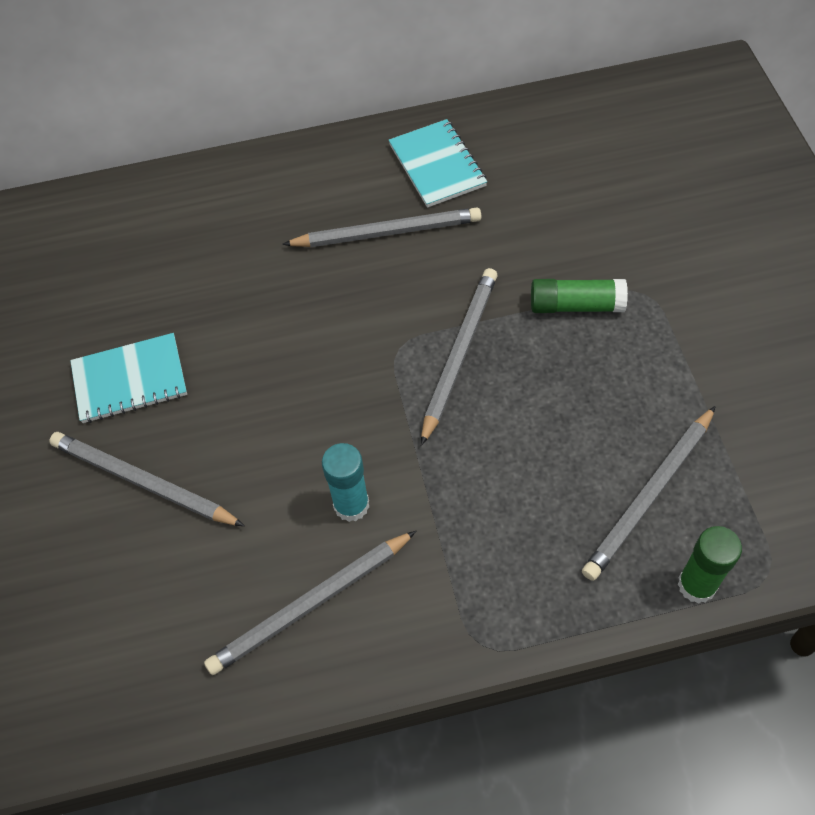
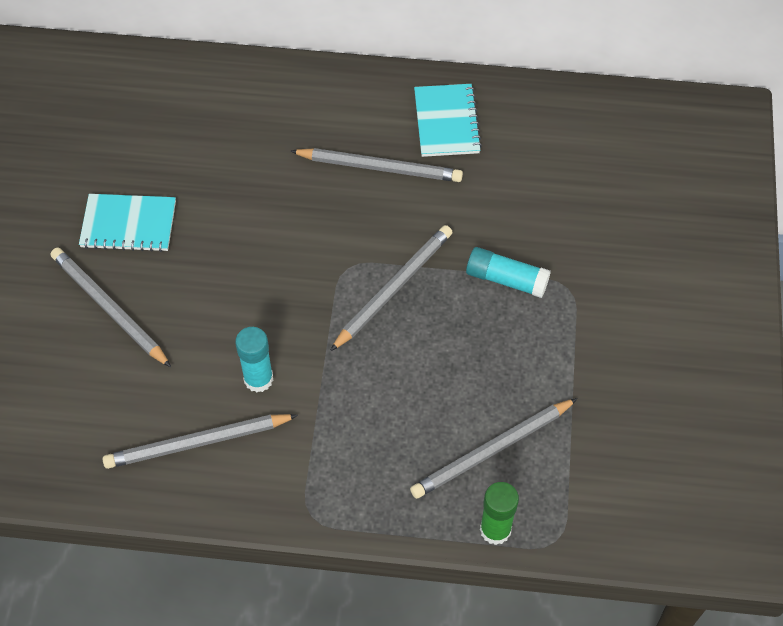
camera: 15 degrees right, 0 degrees up
(576, 305) = (506, 279): green glue stick -> turquoise glue stick

